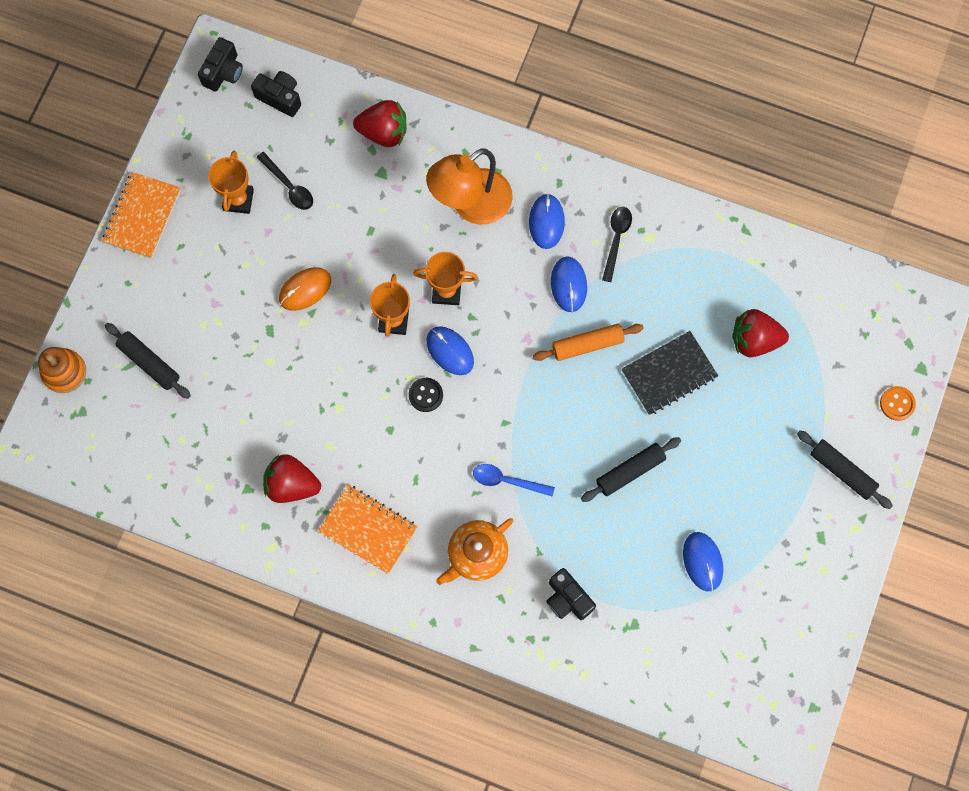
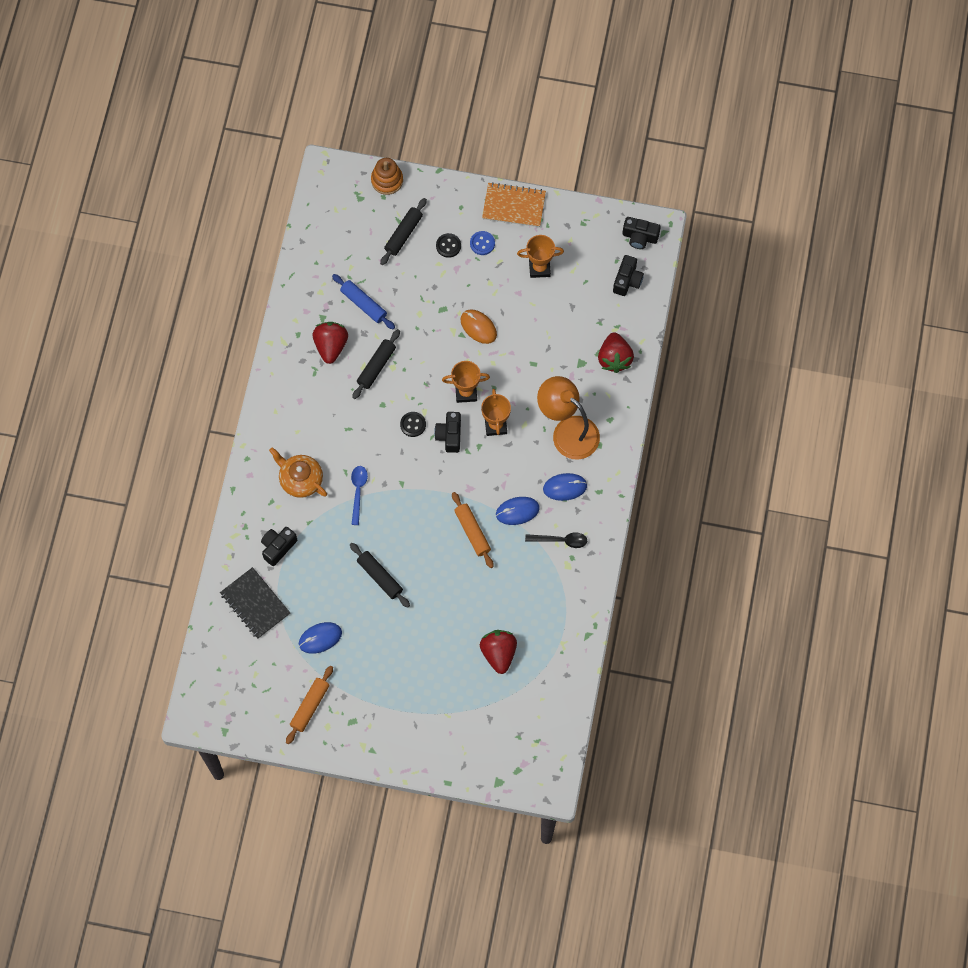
camera: 80 degrees right, 5 degrees down
(180, 308) = (448, 246): none -> black button
(187, 265) = (482, 243): none -> blue button
(240, 431) = (363, 304): none -> blue rolling pin
(289, 186) = (557, 300): black spoon -> none
(368, 529) = (306, 403): orange notebook -> none
(450, 351) = (449, 435): blue mouse -> black camera
(669, 373) = (460, 594): black notebook -> black notebook (255, 603)
(794, 589) = (310, 706): none -> orange rolling pin
(842, 471) = (406, 731): black rolling pin -> black rolling pin (376, 366)
(897, 404) = (466, 766): orange button -> none

